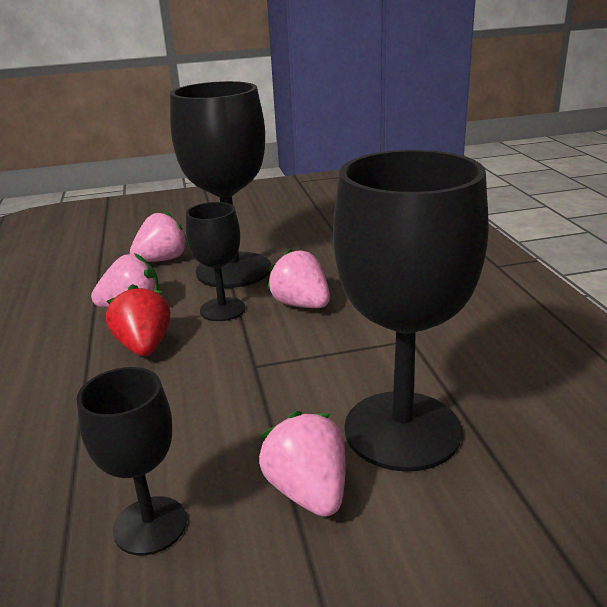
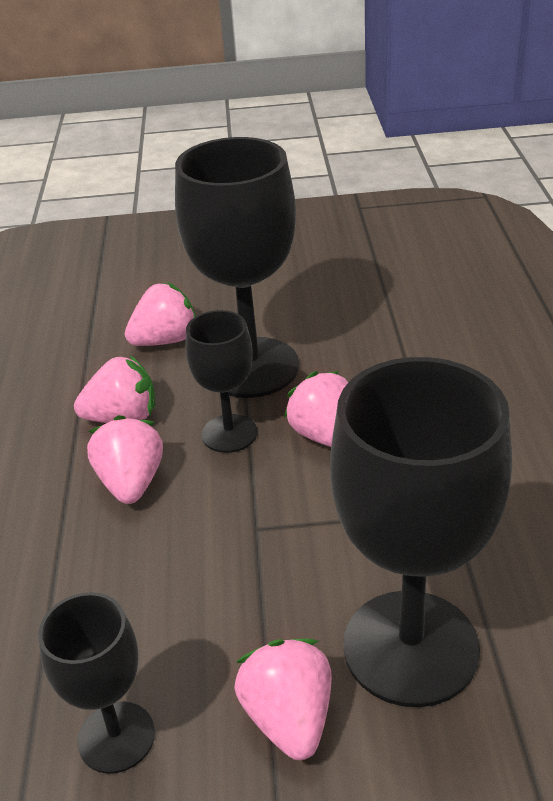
camera: 10 degrees right, 10 degrees up
(144, 346) = (131, 483): red strawberry -> pink strawberry

